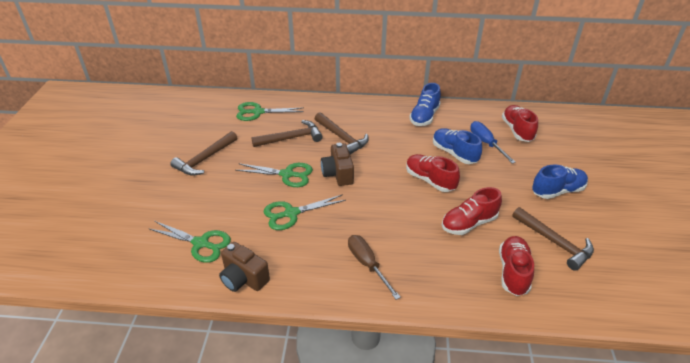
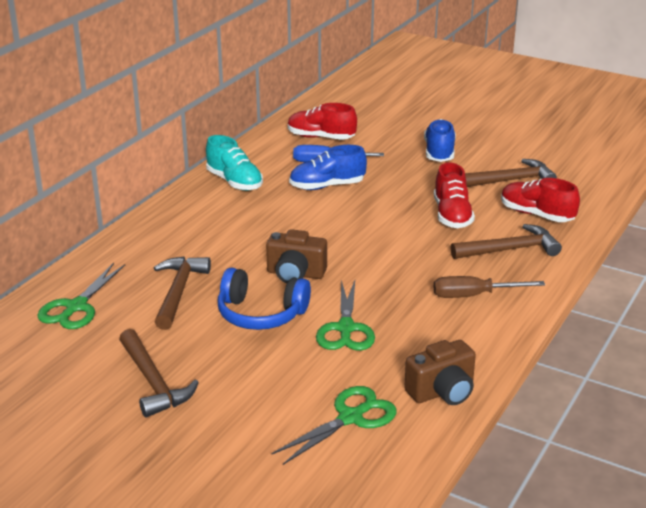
camera: 65 degrees left, 10 degrees down
(287, 174) = (261, 314): green scissors -> blue headphones
(342, 138) = (219, 252): brown hammer -> brown hammer (510, 250)
(424, 116) = (234, 182): blue shoe -> turquoise shoe
(430, 180) = (362, 216): red shoe -> none

